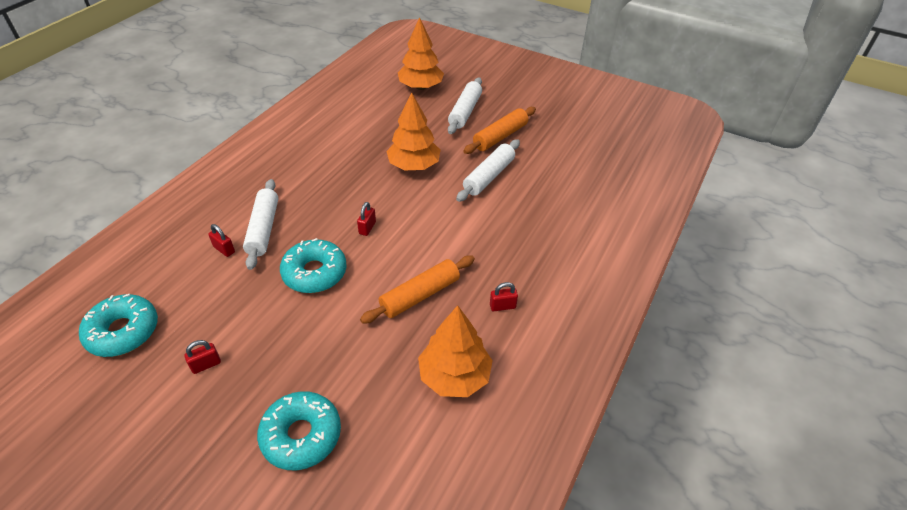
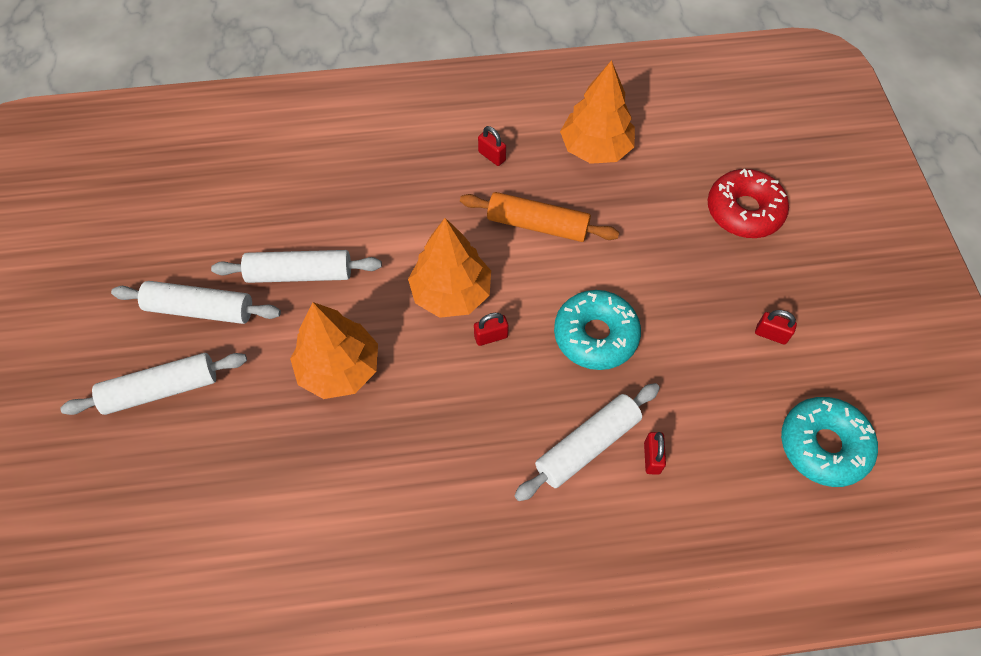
camera: 125 degrees left, 15 degrees up
(301, 435) = (744, 211): turquoise donut -> red donut
(420, 87) = (122, 502): orange tree -> orange tree (451, 293)
(500, 137) = (200, 309): orange rolling pin -> white rolling pin

